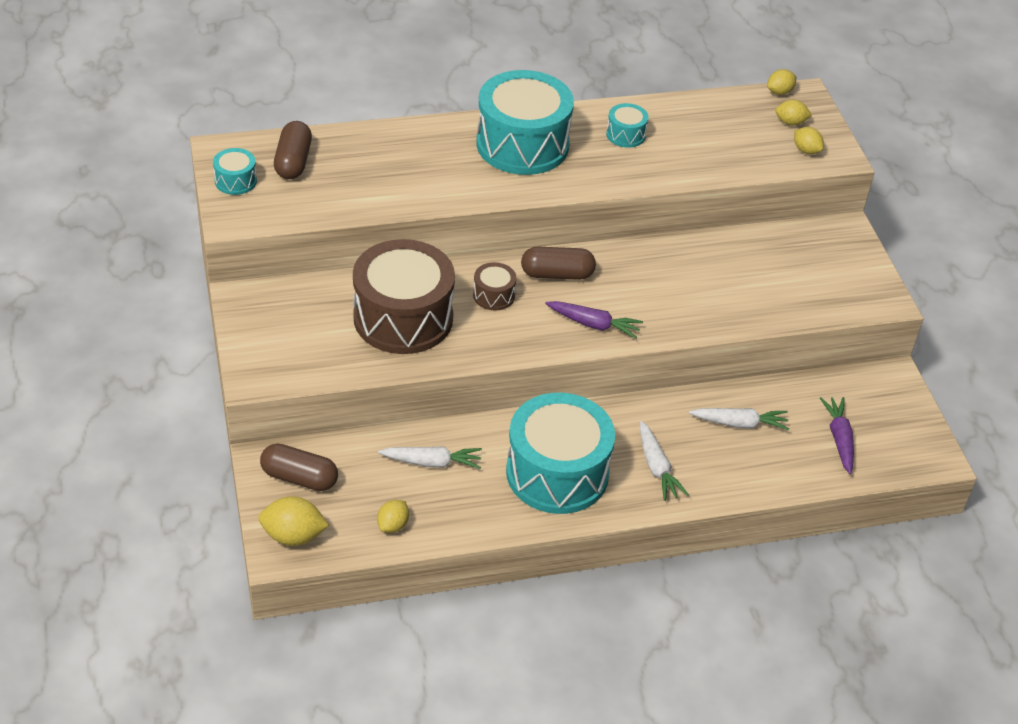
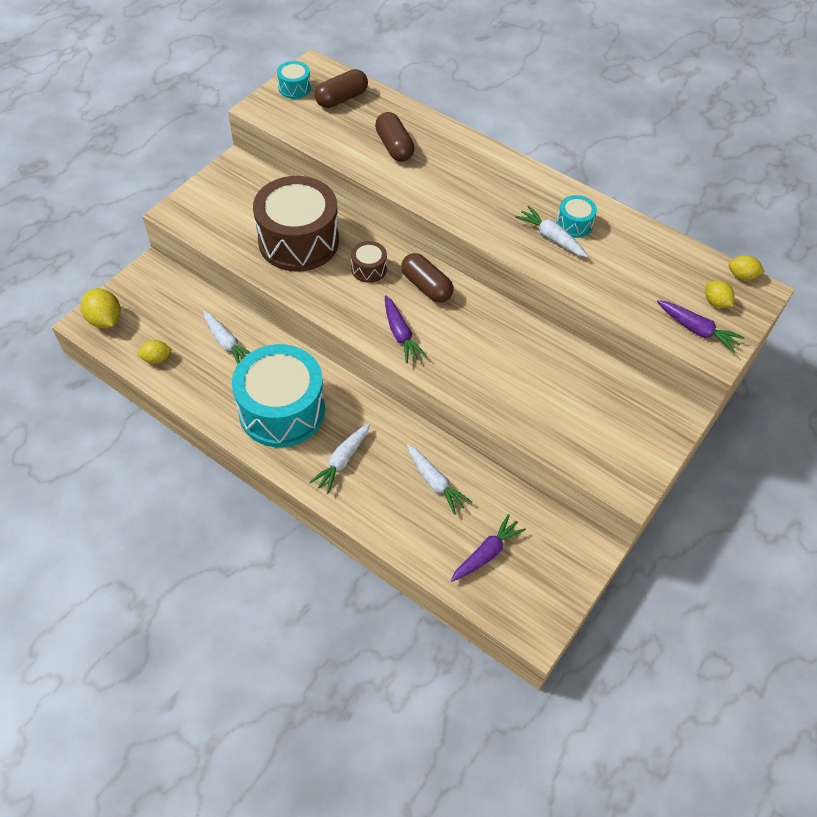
camera: 50 degrees right, 10 degrees up
(299, 478) = (153, 292): brown capsule -> brown capsule (394, 147)
(522, 144) = (493, 182): turquoise drum -> none
(626, 156) = (551, 238): none -> white carrot
(806, 150) = (696, 330): yellow lemon -> purple carrot

